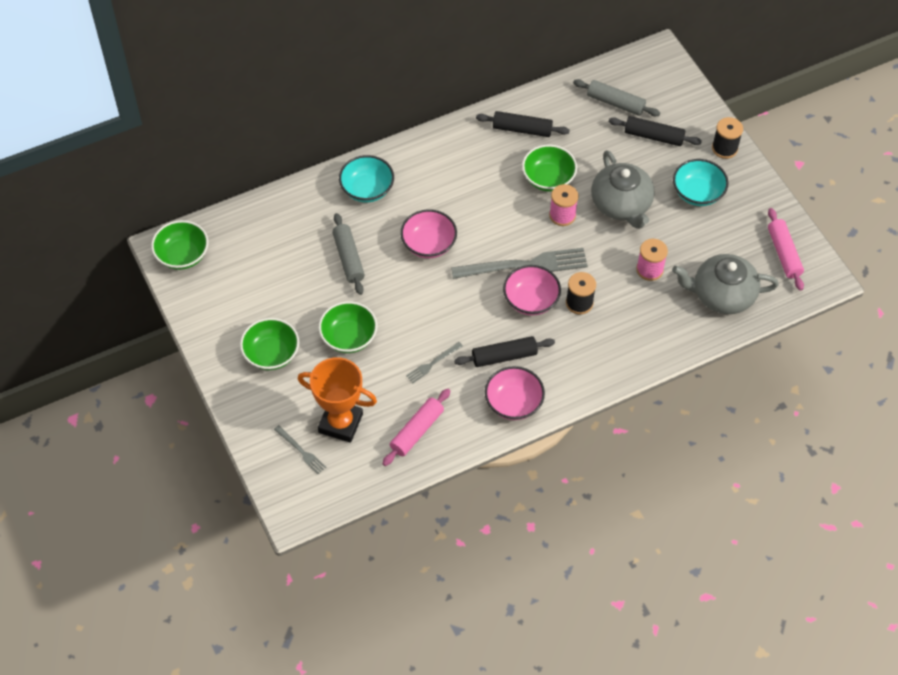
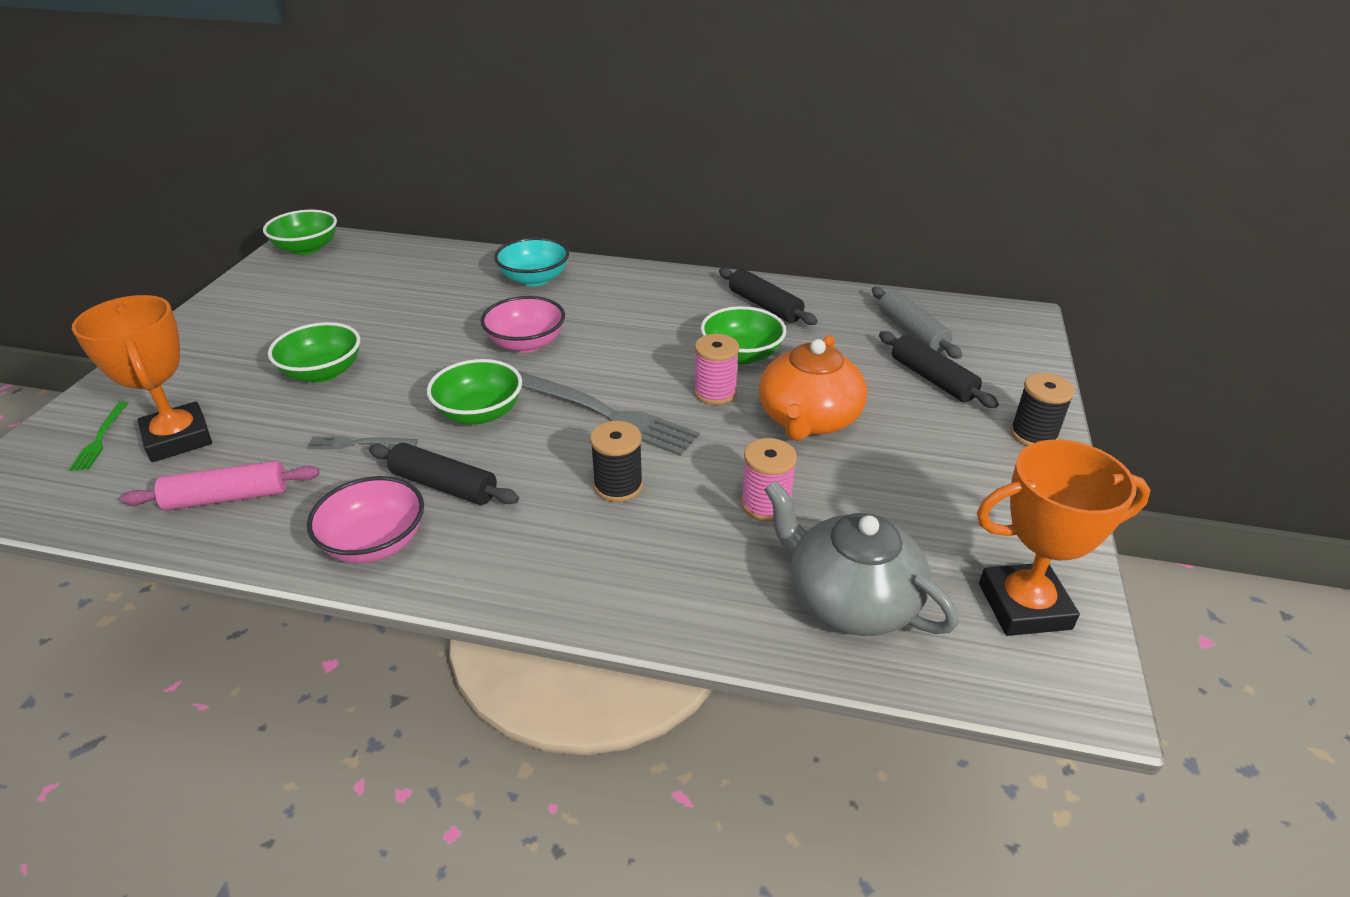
camera: 40 degrees right, 20 degrees down
(271, 354) = (236, 346): green bowl -> green bowl (479, 413)
(301, 451) = (100, 438): grey fork -> green fork
(348, 258) = (432, 315): grey rolling pin -> none
(531, 300) = (561, 449): pink bowl -> none
(621, 204) = (808, 419): grey teapot -> orange teapot
(697, 193) = (939, 460): turquoise bowl -> none
(783, 253) = (1024, 606): pink rolling pin -> orange trophy

